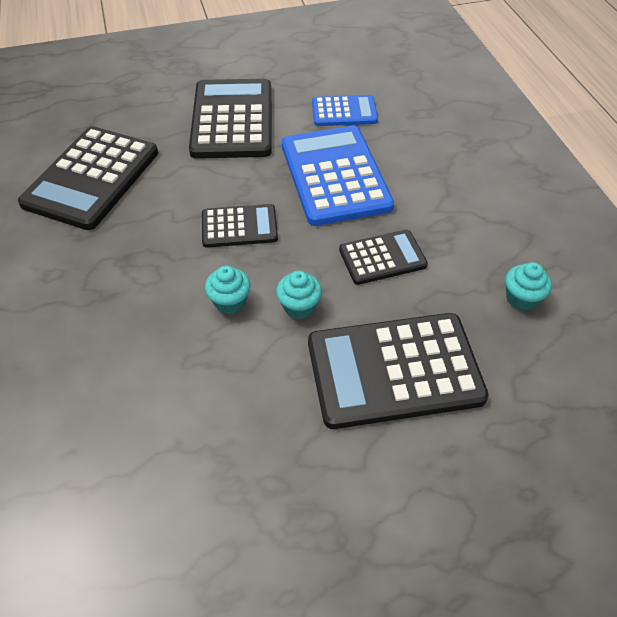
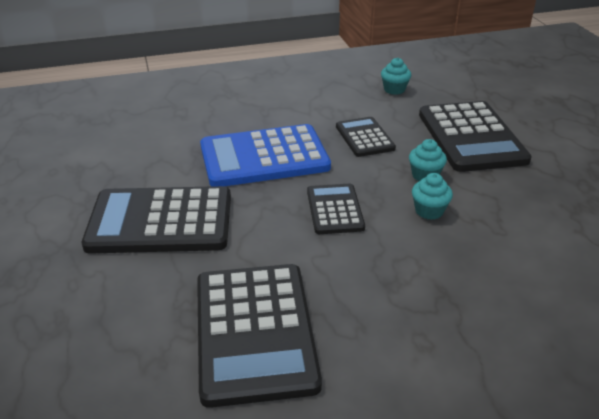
camera: 90 degrees left, 15 degrees down
(91, 178) = (254, 332): black calculator -> black calculator turned 60 degrees clockwise
(344, 112) = (167, 150): blue calculator -> none

